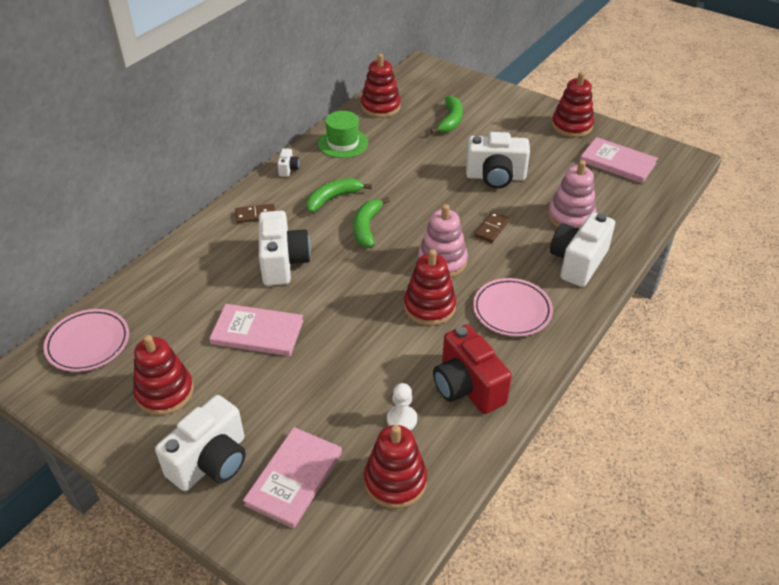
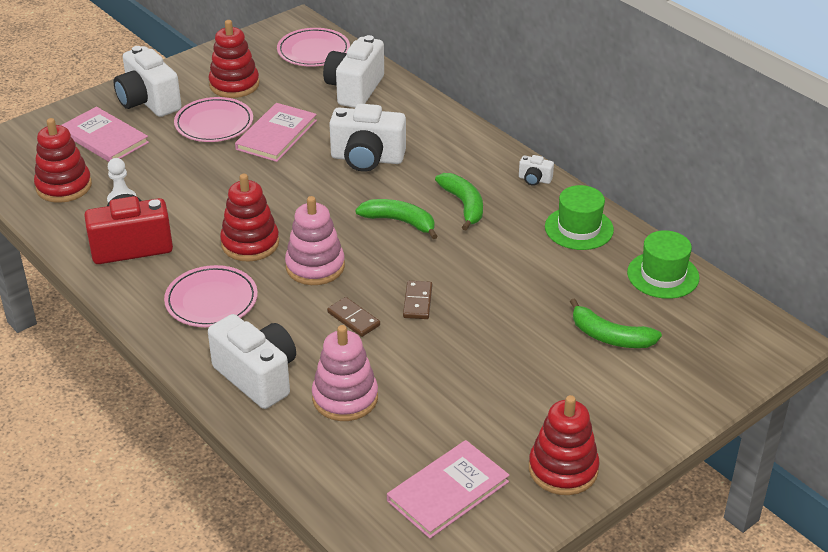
camera: 105 degrees right, 5 degrees down
(247, 387) = (214, 124): none -> pink plate
(255, 215) = (454, 149): brown domino -> brown domino (417, 302)
(380, 107) = (663, 275): red stacking toy -> green hat
(495, 177) = (457, 349): white camera -> white camera (354, 89)

